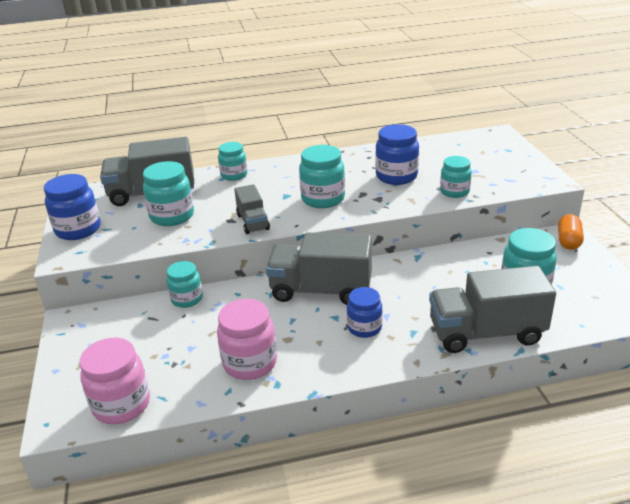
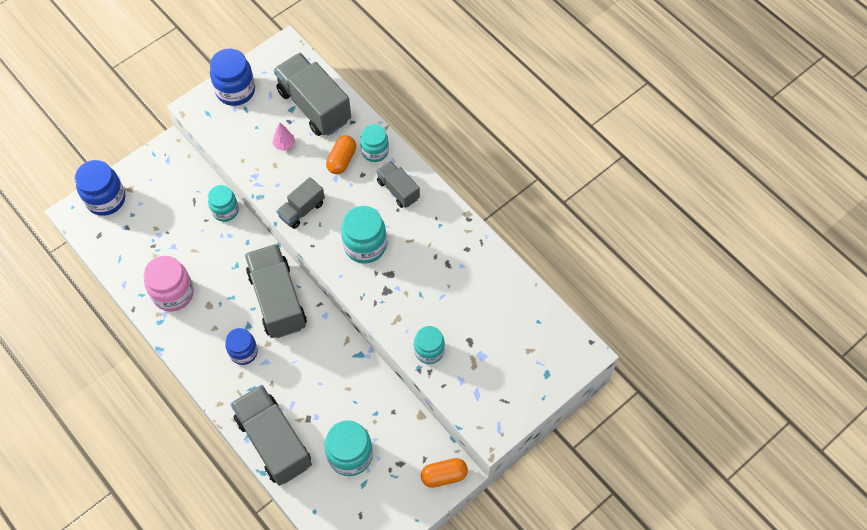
camera: 60 degrees right, 30 degrees up
(121, 405) = (104, 238): pink jar -> none
(172, 216) = (284, 144): turquoise jar -> pink tree
(224, 192) = (341, 160): none -> orange capsule
(283, 173) = (398, 190): none -> grey truck
(396, 176) = (436, 289): blue jar -> blue jar (106, 199)

